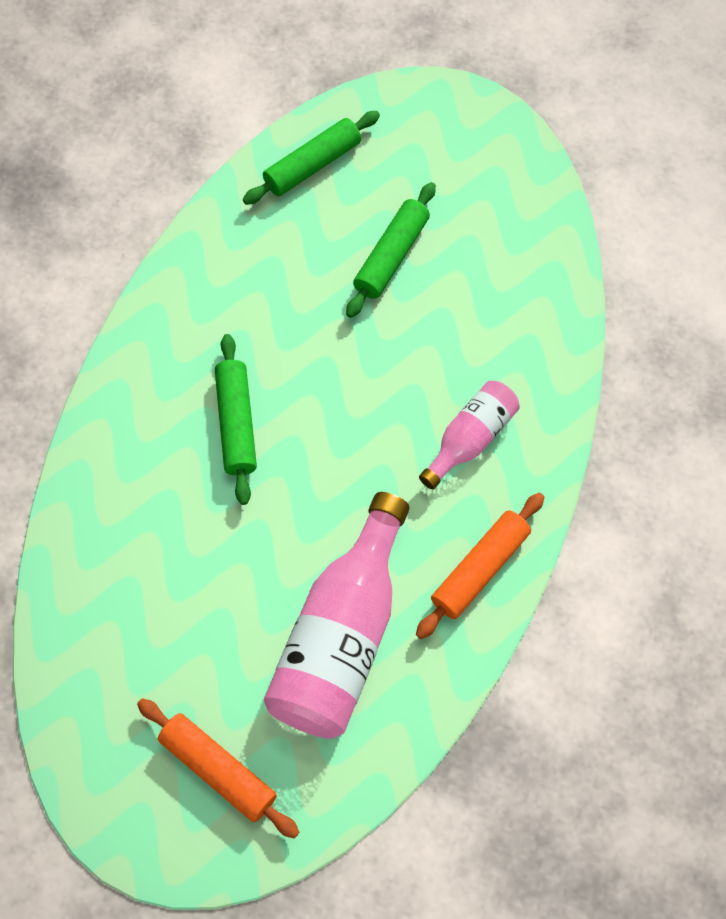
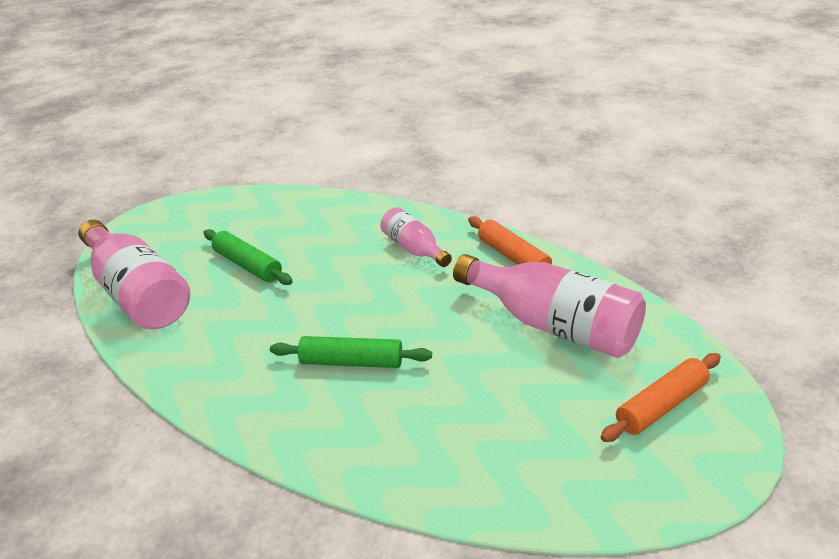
camera: 75 degrees left, 30 degrees down
(313, 166) = (138, 294): green rolling pin -> pink bottle

